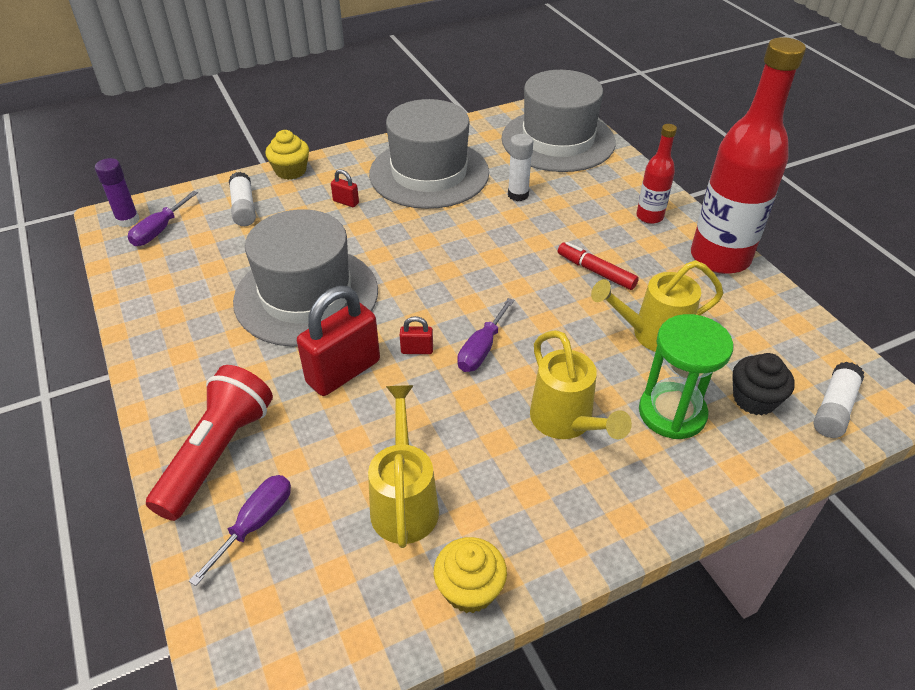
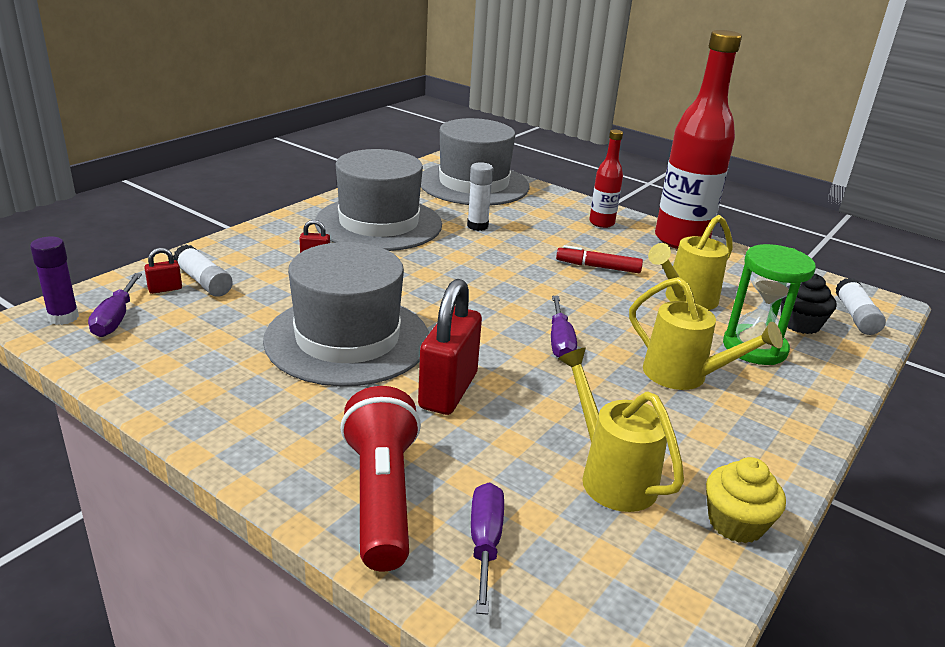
camera: 30 degrees left, 15 degrees down
(290, 171) = (229, 243): yellow cupcake -> none
(417, 350) = (502, 356): red padlock -> red padlock (165, 289)

